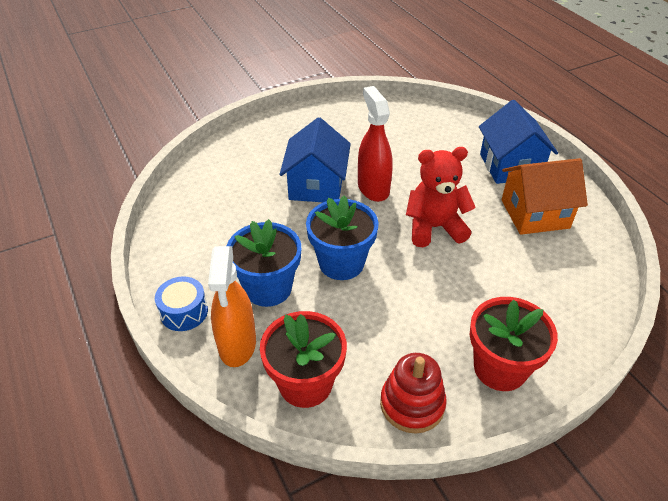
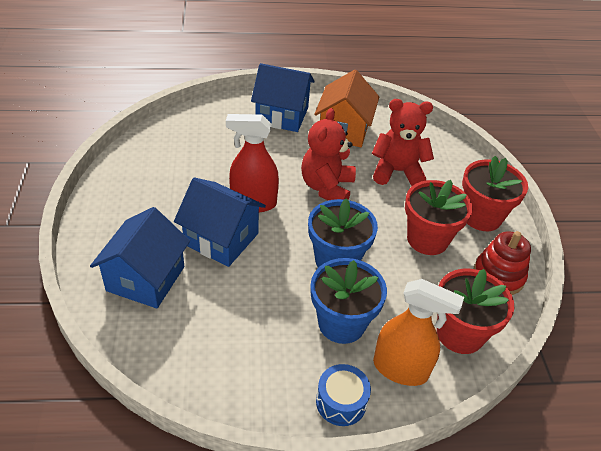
camera: 70 degrees left, 0 degrees up
(249, 163) = (145, 279): none -> blue house
(422, 325) = (427, 239): none -> red flower pot
(508, 273) = (397, 171): none -> red teddy bear

